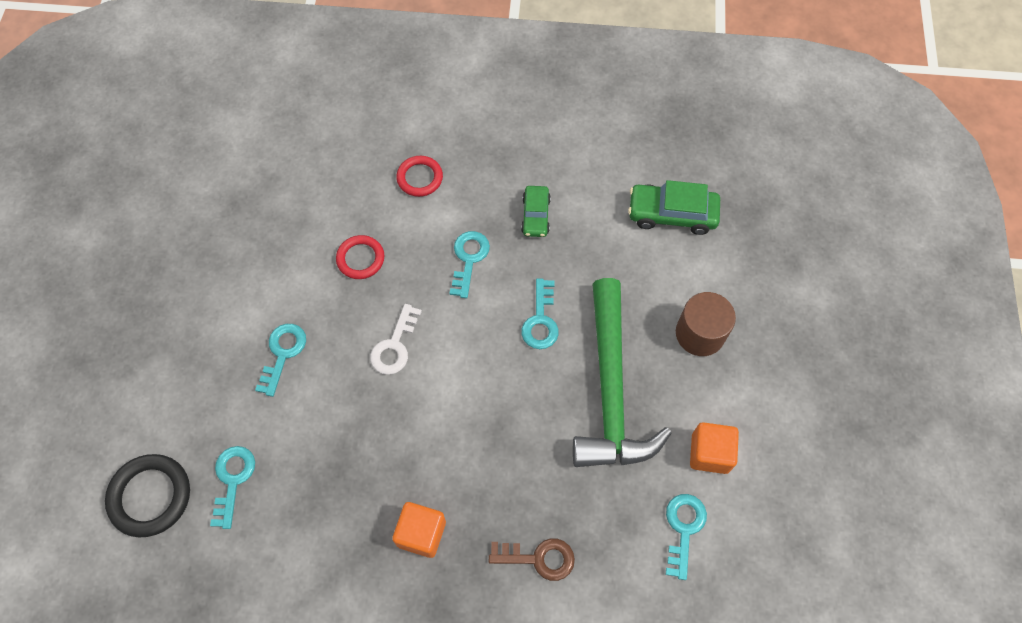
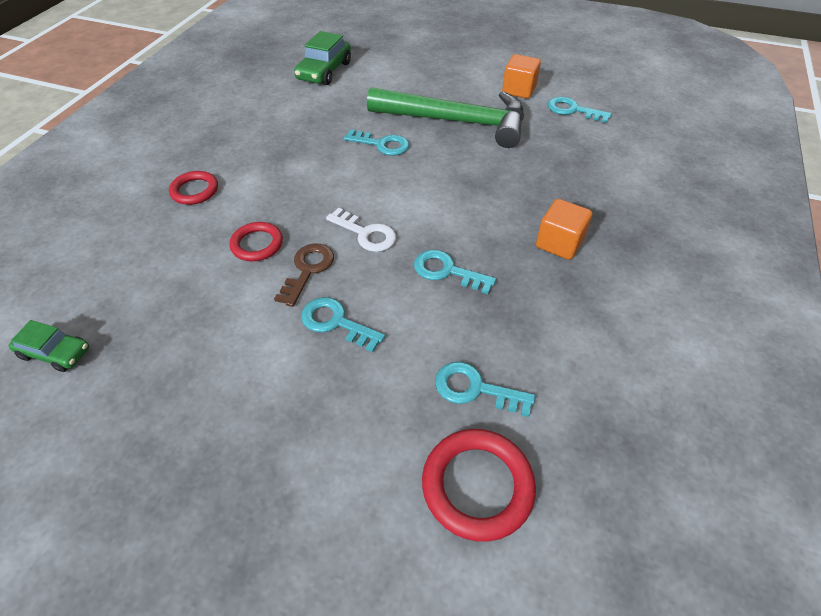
camera: 75 degrees left, 15 degrees down
(150, 496) = (477, 485): black ring -> red ring
(469, 259) = (302, 174): turquoise key -> turquoise key (447, 271)
(535, 215) = (283, 131): green car -> green car (55, 352)
(538, 558) = (588, 179): brown key -> brown key (308, 270)
(700, 333) = (426, 77): brown cylinder -> none

